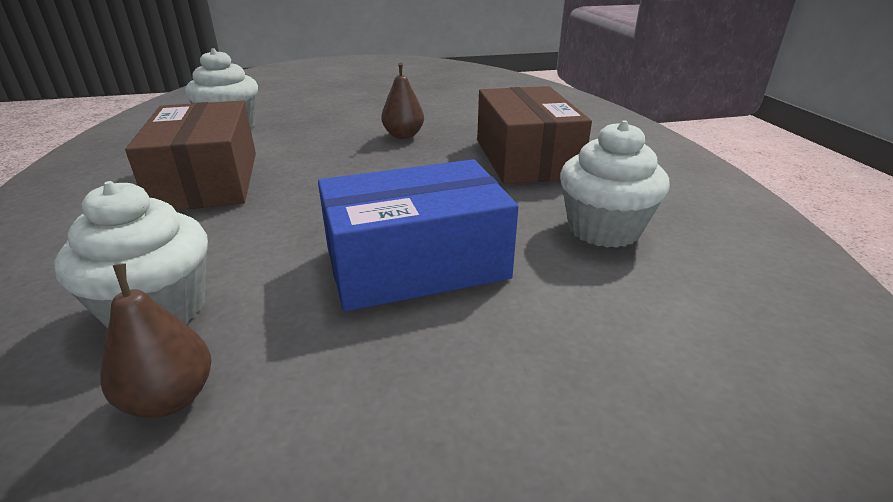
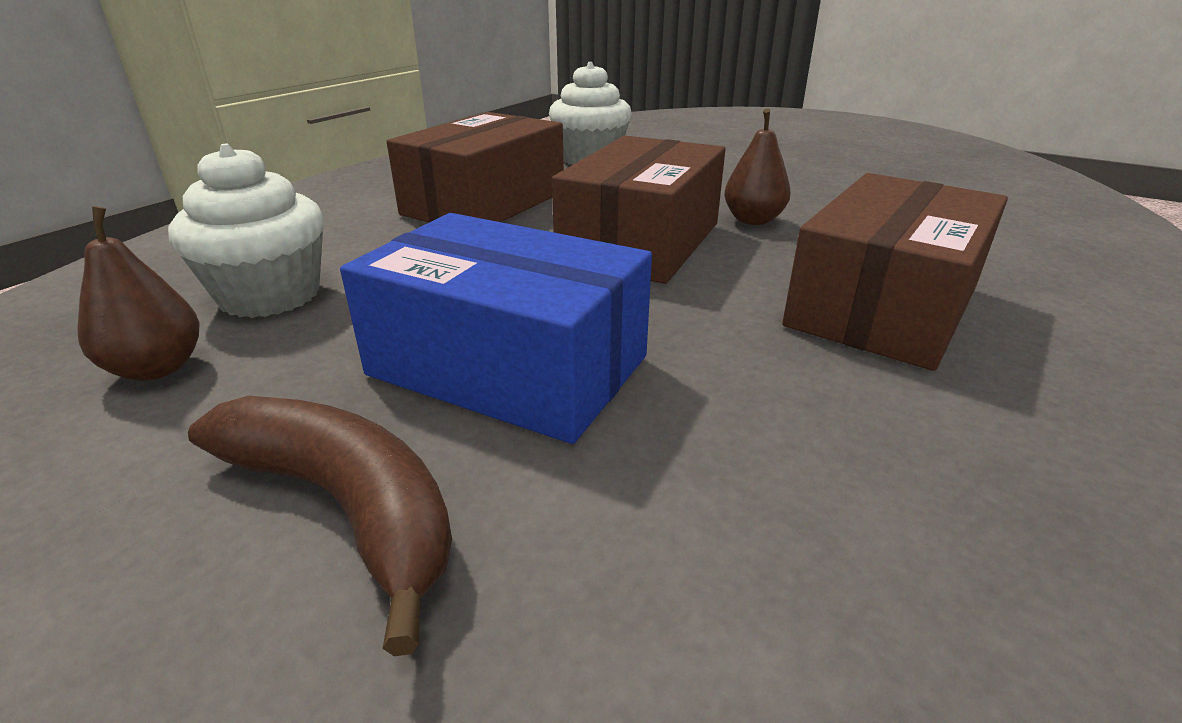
camera: 45 degrees right, 0 degrees up
(364, 169) = (641, 242): none -> brown box
(465, 368) = (345, 506): none -> brown banana
(603, 229) = (832, 460): white cupcake -> none

